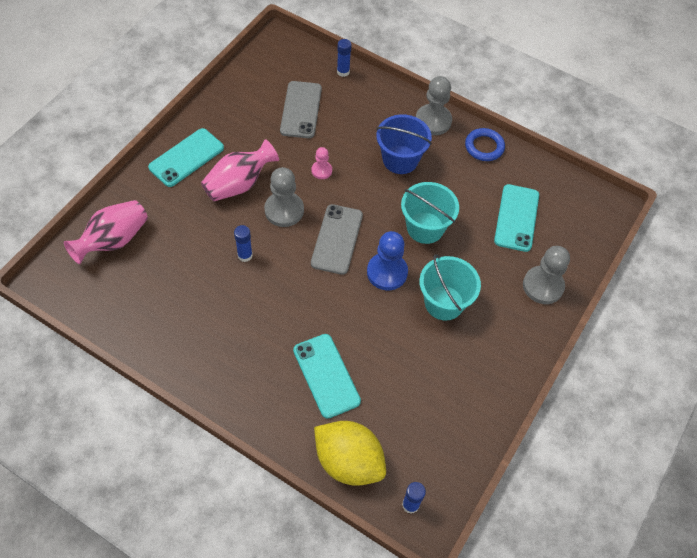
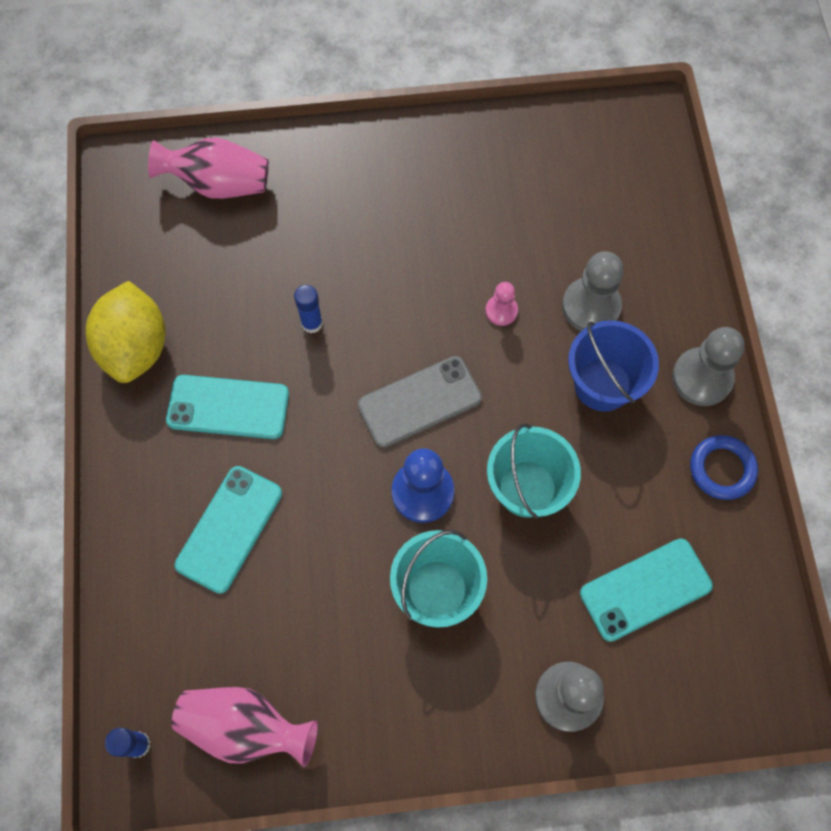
camera: 55 degrees right, 10 degrees up
(186, 158) = (386, 162): turquoise phone -> turquoise phone (228, 407)
(239, 184) = (400, 242): pink vase -> pink vase (245, 727)
(284, 210) = (408, 315): grey pawn -> grey pawn (591, 306)
(301, 110) = (568, 220): grey phone -> none
(343, 72) = (673, 220): blue glue stick -> none
(348, 461) = (141, 635): yellow lemon -> yellow lemon (136, 347)

